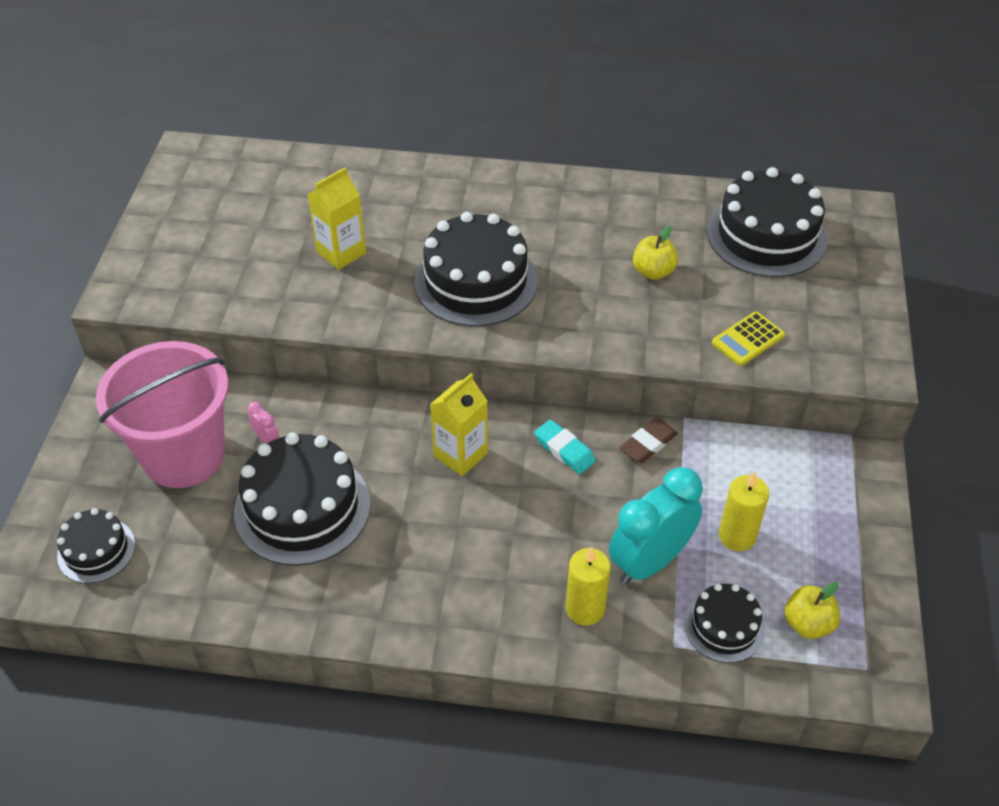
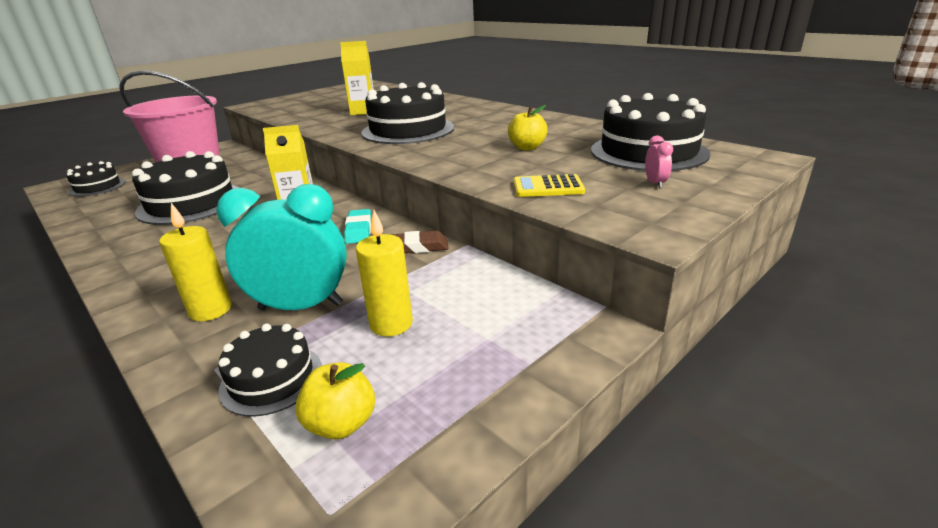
camera: 40 degrees right, 20 degrees down
(266, 438) = (233, 177): pink clock -> pink clock (655, 183)

